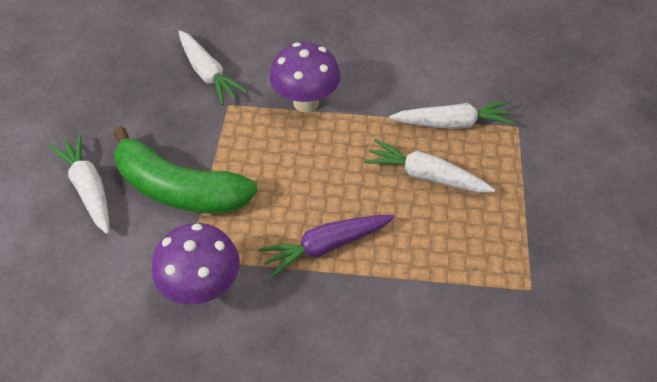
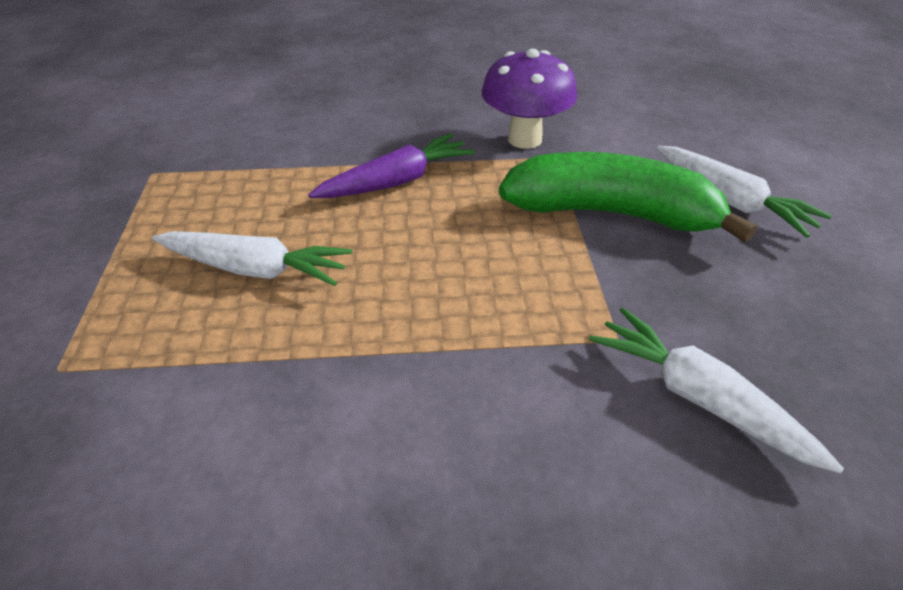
camera: 170 degrees right, 10 degrees down
(306, 102) = (474, 363): purple mushroom -> none
(452, 123) = (186, 359): white carrot -> none

